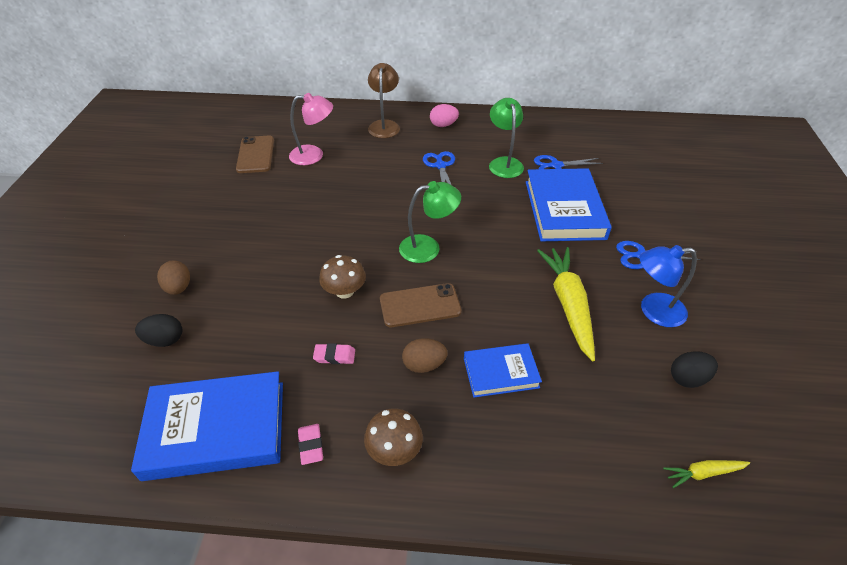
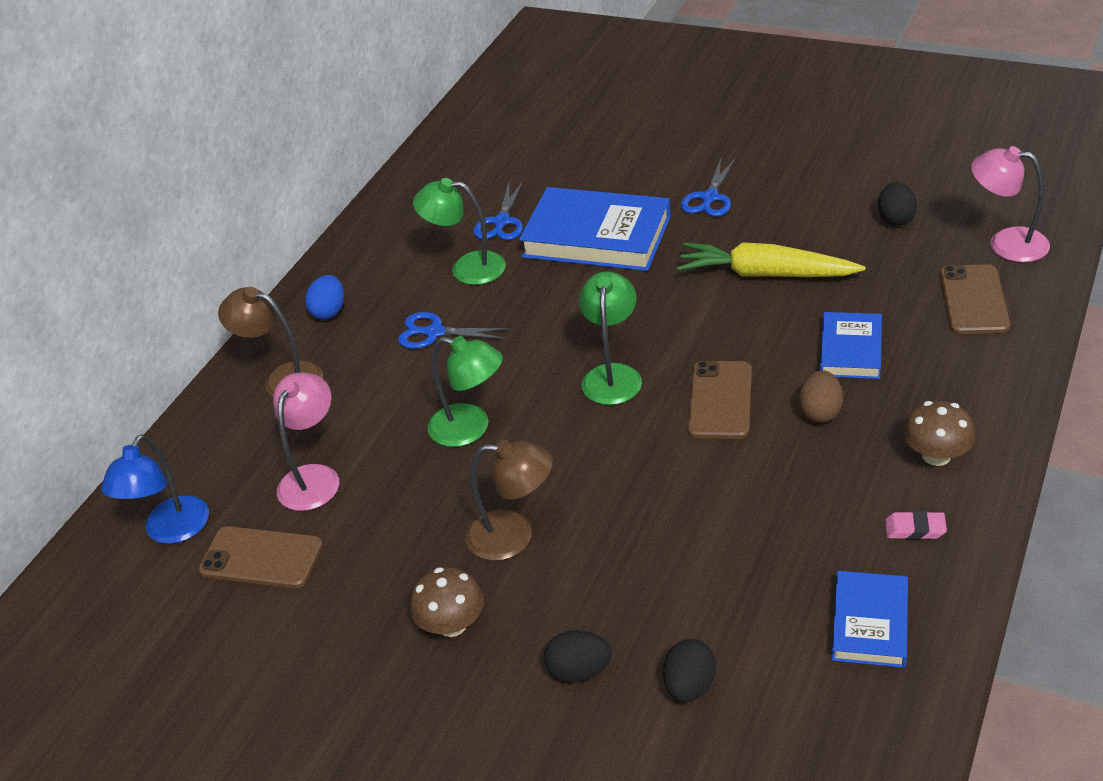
camera: 65 degrees left, 5 degrees down
(178, 288) = (579, 671): brown egg -> black egg
(216, 429) = (869, 623): blue book -> blue book, size x0.56
(280, 237) = (514, 536): none -> brown lamp
(334, 356) = (781, 494): pink eraser -> none
(344, 291) = (665, 472): brown mushroom -> brown mushroom (452, 624)
(363, 199) = (470, 429): none -> green lamp
(443, 125) = (329, 311): pink egg -> blue egg
(603, 454) = (974, 300): none -> brown phone
(653, 311) = (797, 214): blue lamp -> blue lamp (171, 531)
(703, 473) = (1006, 243): yellow carrot -> pink lamp

